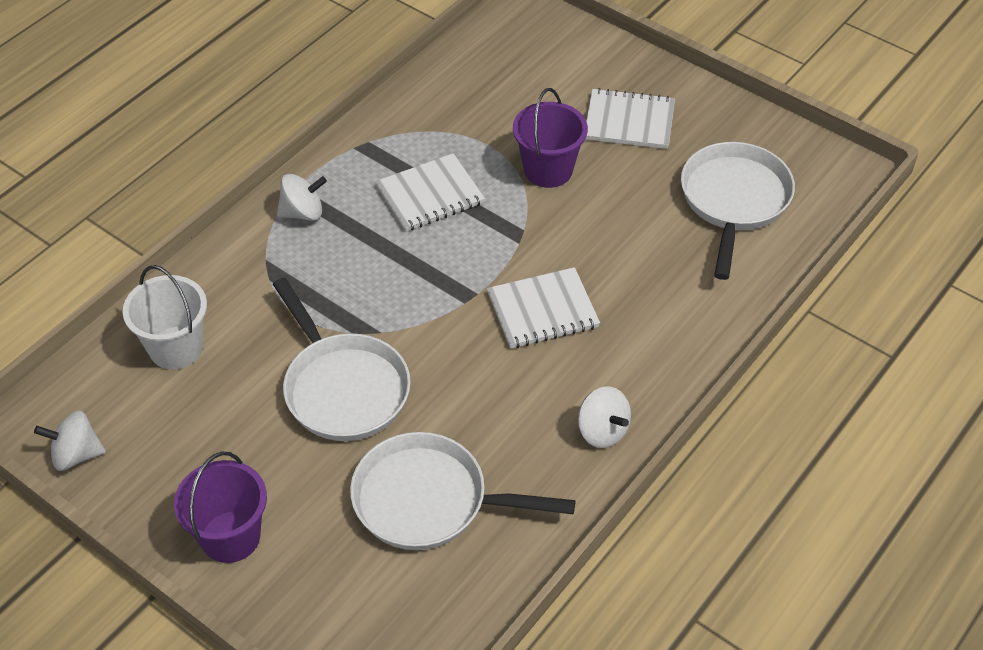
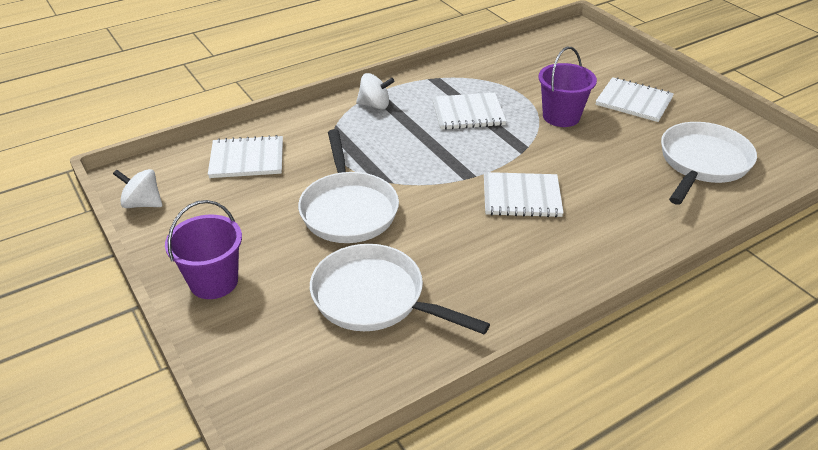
camera: 20 degrees right, 10 degrees down
(176, 347) = (247, 159): white bucket -> white notebook
(602, 431) = (537, 287): white spinning top -> none

